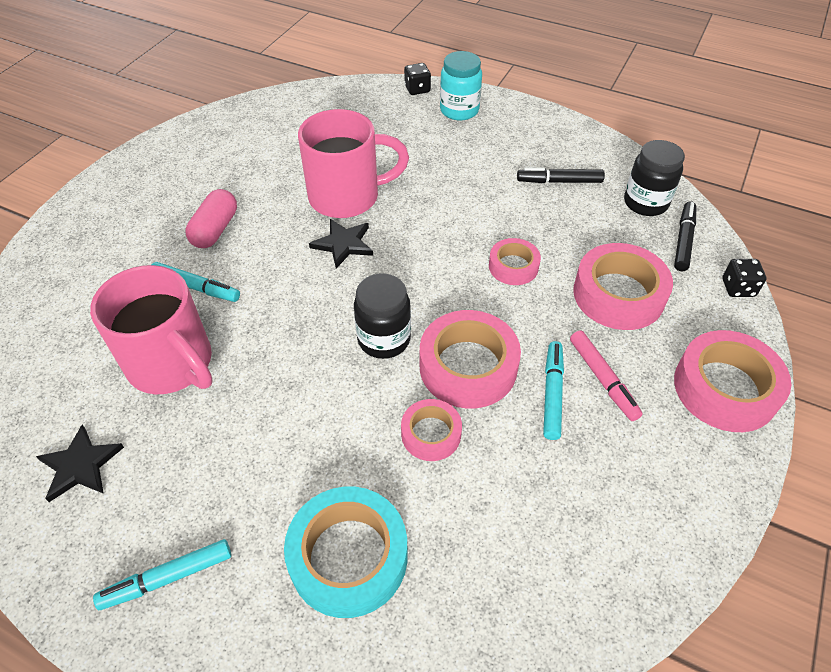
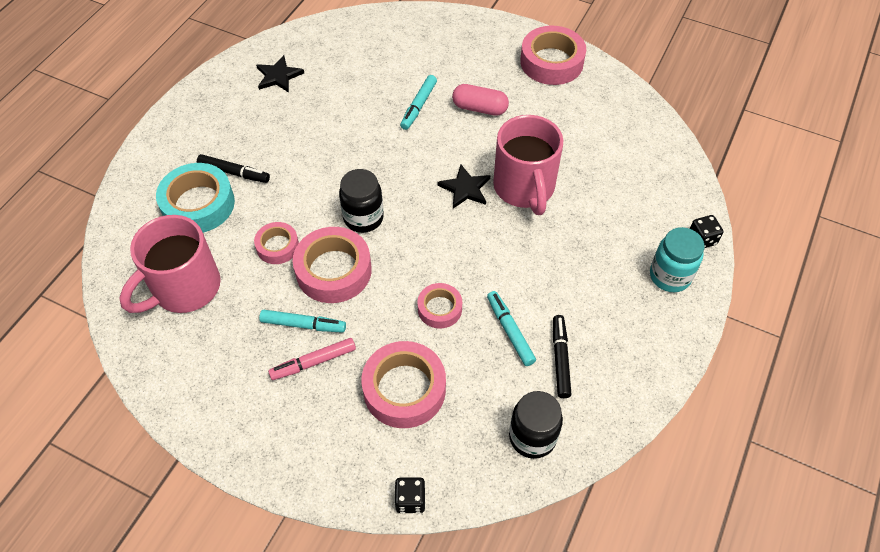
camera: 90 degrees right, 5 degrees up
(167, 578) = (202, 125): turquoise marker -> turquoise marker (510, 331)
(172, 364) = (349, 104): pink mug -> pink mug (184, 288)
(683, 240) = (476, 463): black marker -> black marker (234, 173)
(725, 388) = (295, 456): pink tape -> pink tape (551, 62)

